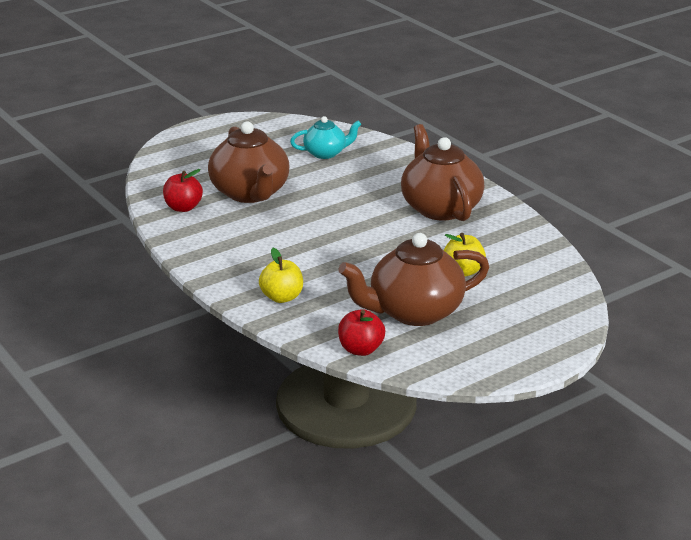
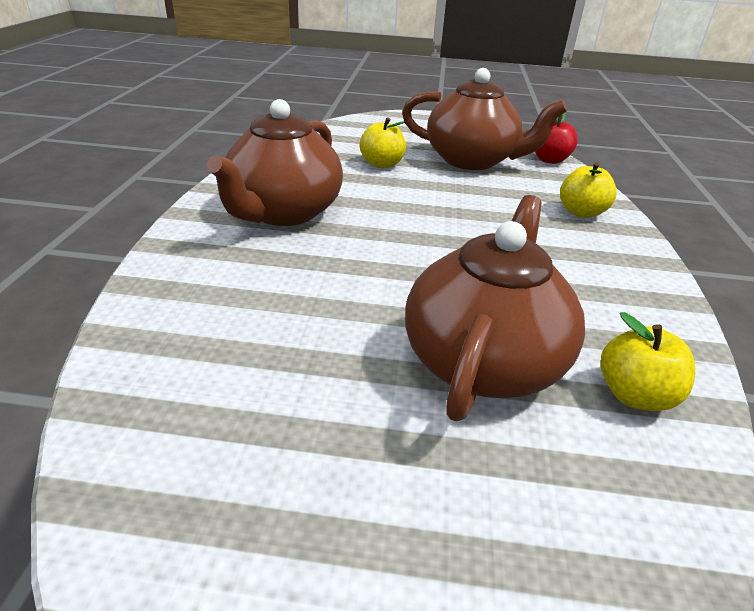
camera: 140 degrees left, 5 degrees up
(183, 208) = (634, 395): red apple -> yellow apple
(325, 153) = (240, 376): turquoise teapot -> none

